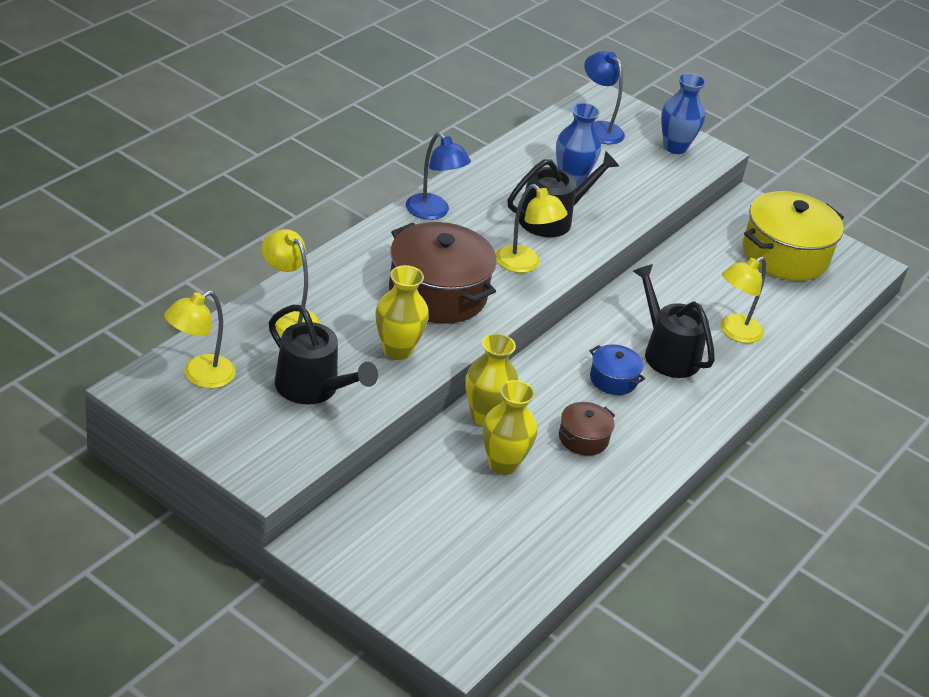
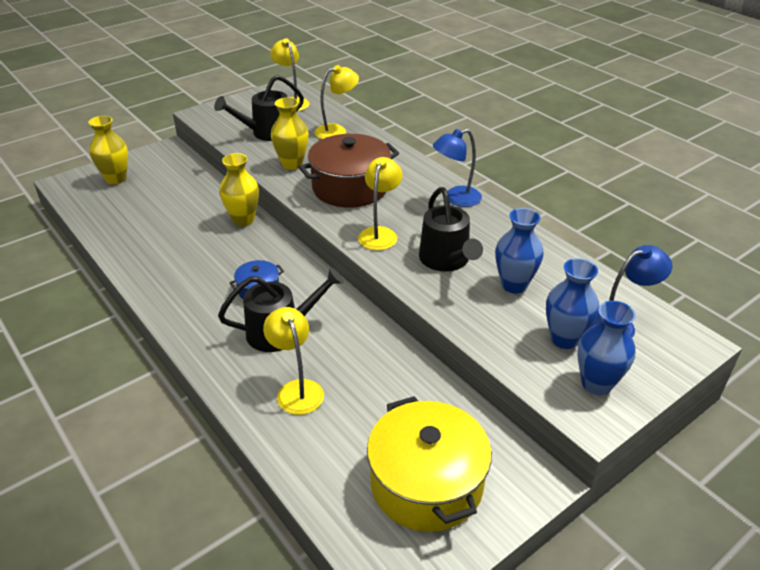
camera: 110 degrees right, 0 degrees up
(503, 464) = (194, 220): yellow vase -> yellow vase (116, 179)
(524, 265) = (380, 233): yellow lamp -> yellow lamp turned 135 degrees clockwise
(583, 438) = (200, 260): brown pot -> none
(631, 158) = (564, 339): none -> blue vase

